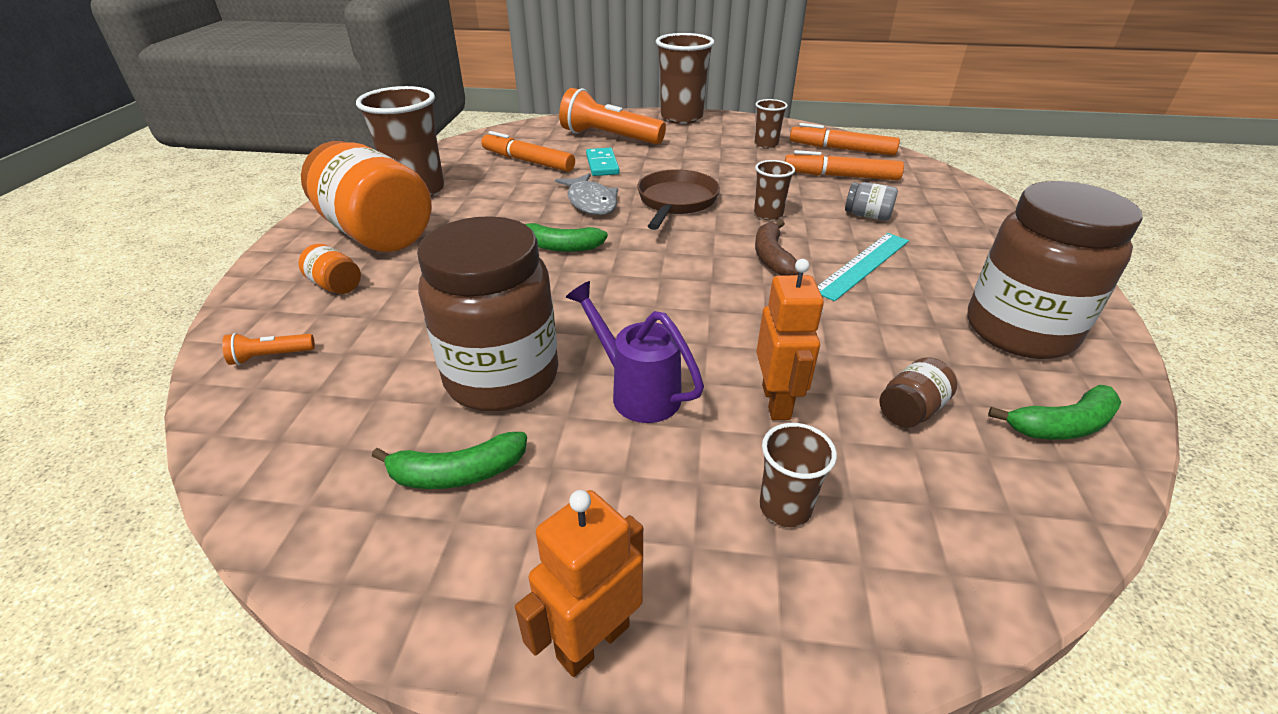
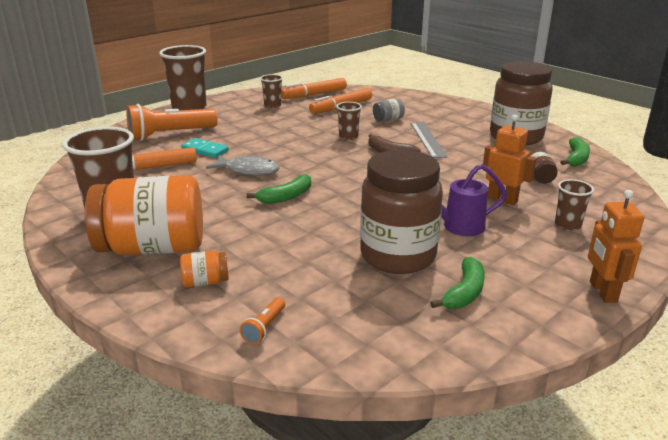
camera: 50 degrees left, 10 degrees down
(676, 202) = (293, 150): brown pan -> none
(863, 265) = (428, 139): turquoise ruler -> grey ruler

